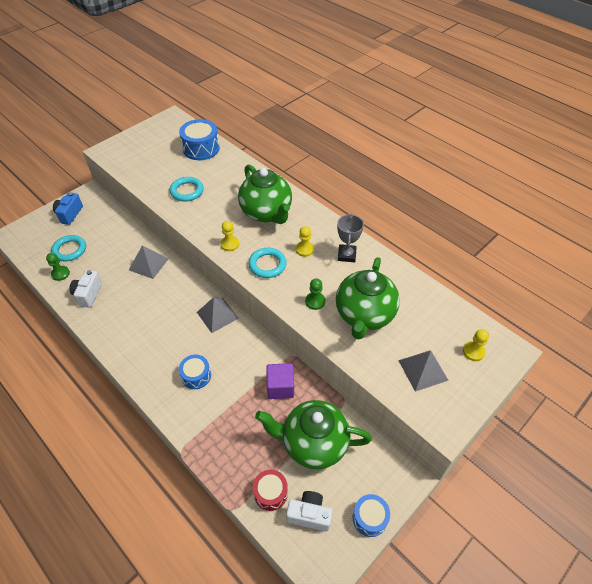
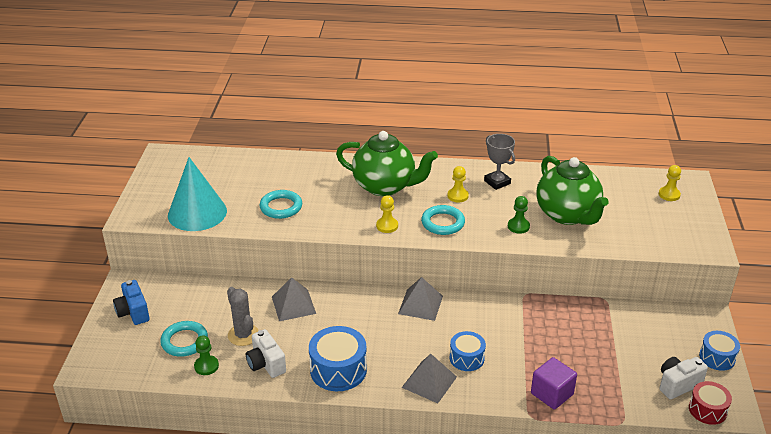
camera: 40 degrees left, 15 degrees down
(100, 266) = (243, 335): none -> grey cactus
(139, 168) = (197, 213): none -> turquoise cone
(201, 148) = (240, 166): blue drum -> blue drum (338, 370)
(270, 493) = (634, 392): red drum -> red drum (707, 410)
(280, 387) = (546, 321): purple cube -> purple cube (552, 394)
(313, 443) = (620, 340): green teapot -> none
(423, 370) = (653, 225): grey pyramid -> grey pyramid (429, 382)

